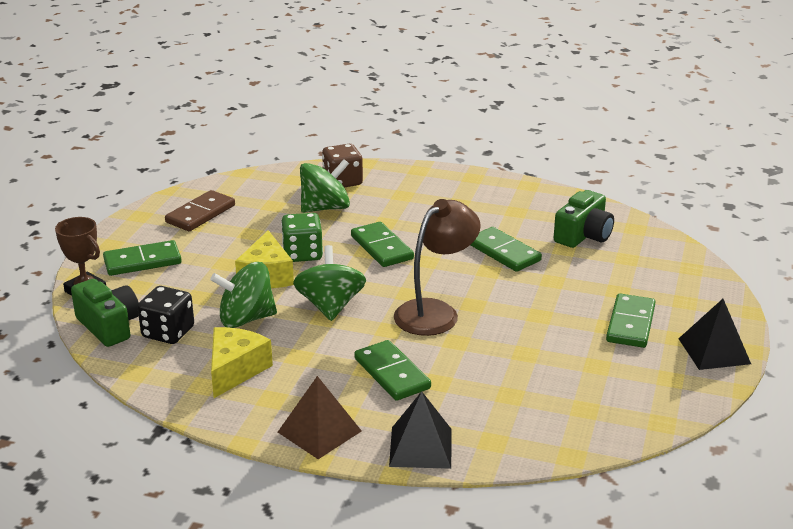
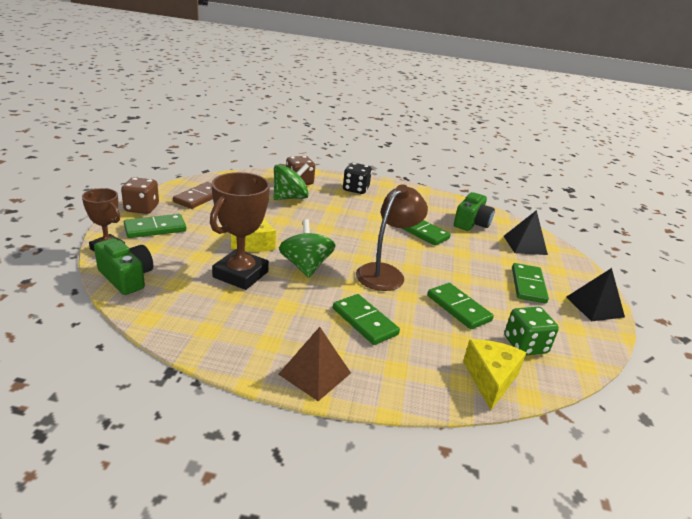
camera: 10 degrees left, 0 degrees up
(125, 233) = (141, 208): none -> brown dice
(168, 332) = (177, 284): black dice -> black dice (355, 189)
(235, 370) = (235, 317): yellow cheese -> yellow cheese (490, 379)
(246, 319) = (240, 274): green spinning top -> brown trophy
(302, 254) = (278, 228): green dice -> green dice (525, 345)
(382, 247) = (335, 225): green domino -> green domino (458, 308)
(420, 447) = (404, 388): black pyramid -> black pyramid (525, 245)

